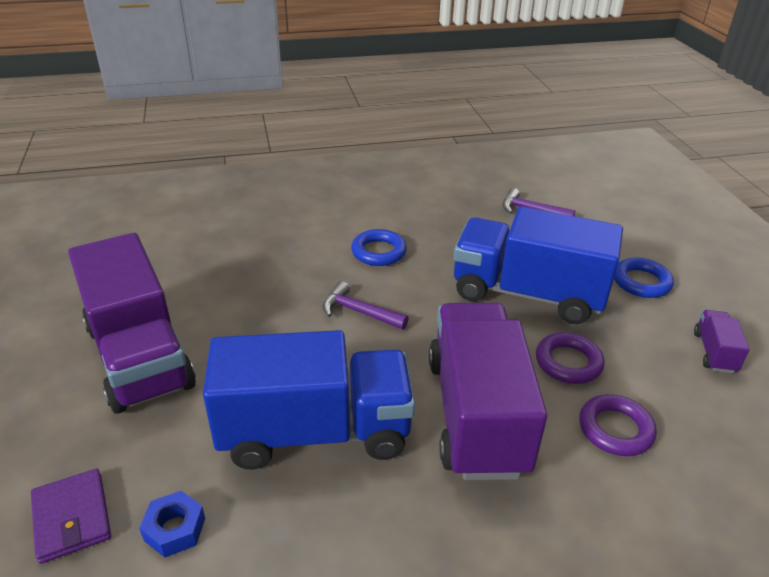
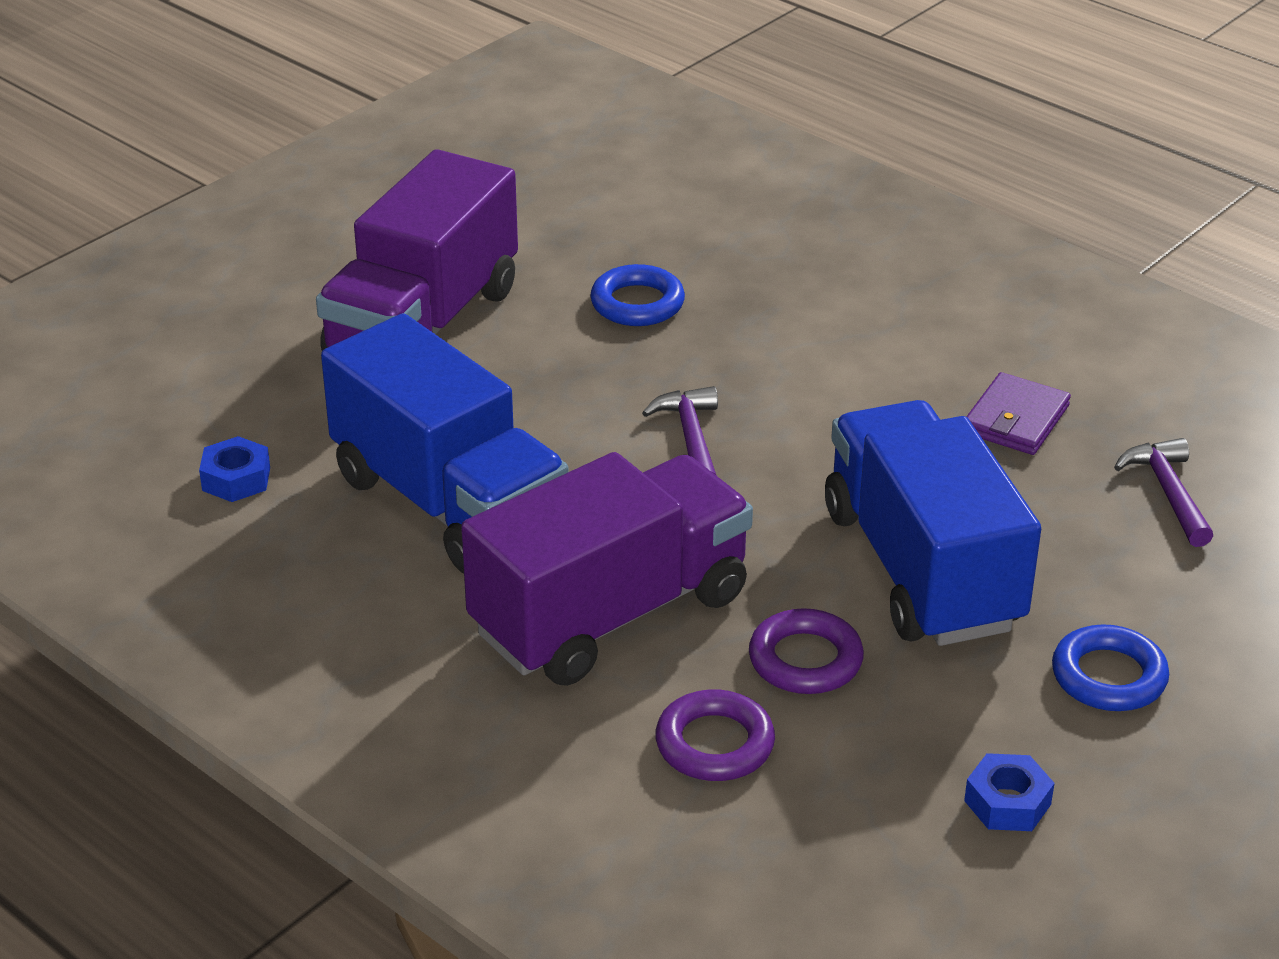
camera: 55 degrees right, 0 degrees up
(72, 517) = (190, 412): purple wallet -> purple wallet (1015, 419)
(378, 252) = (843, 394): blue ring -> blue ring (637, 303)
(714, 352) = (1007, 802): purple truck -> blue nut

